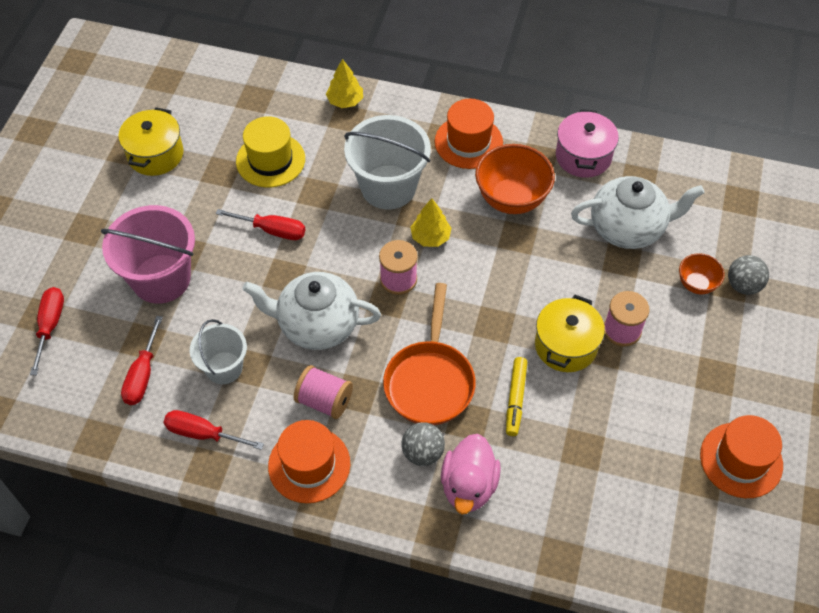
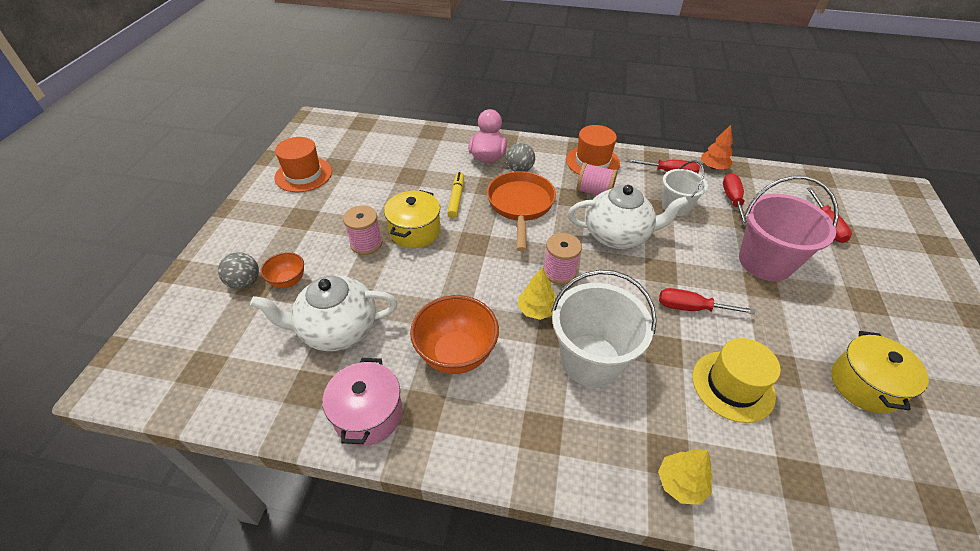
camera: 175 degrees right, 10 degrees down
(131, 442) = (713, 167): none -> orange tree
(468, 142) = (508, 426): orange hat -> none

